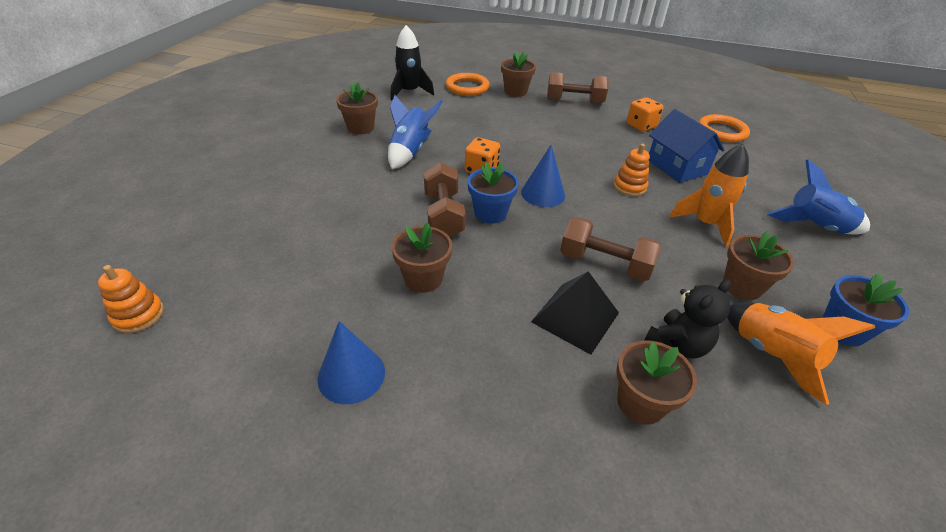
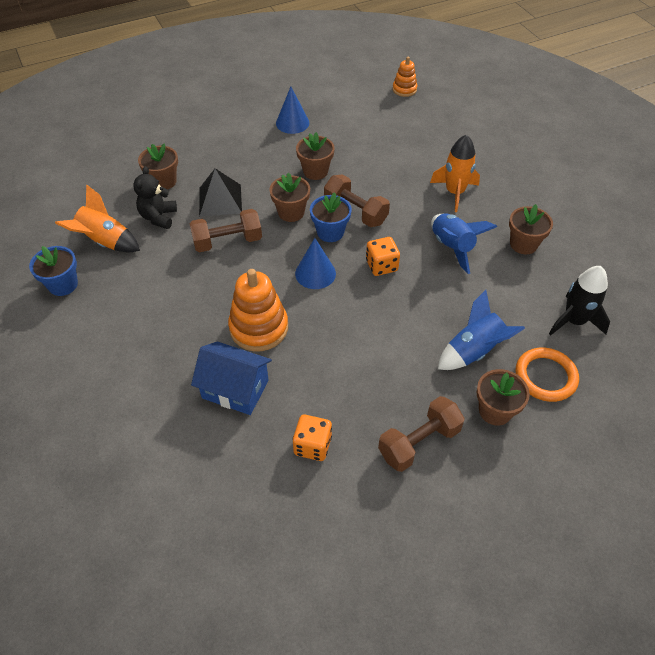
camera: 140 degrees right, 10 degrees up
(629, 187) = (259, 328): orange stacking toy -> orange stacking toy, size x1.77
(705, 223) = (178, 325): orange rocket -> orange rocket (454, 192)
(721, 131) = (219, 509): orange ring -> none
(742, 286) = (133, 280): brown flower pot -> brown flower pot (291, 212)
(814, 227) = (86, 383): blue rocket -> blue rocket (474, 351)

